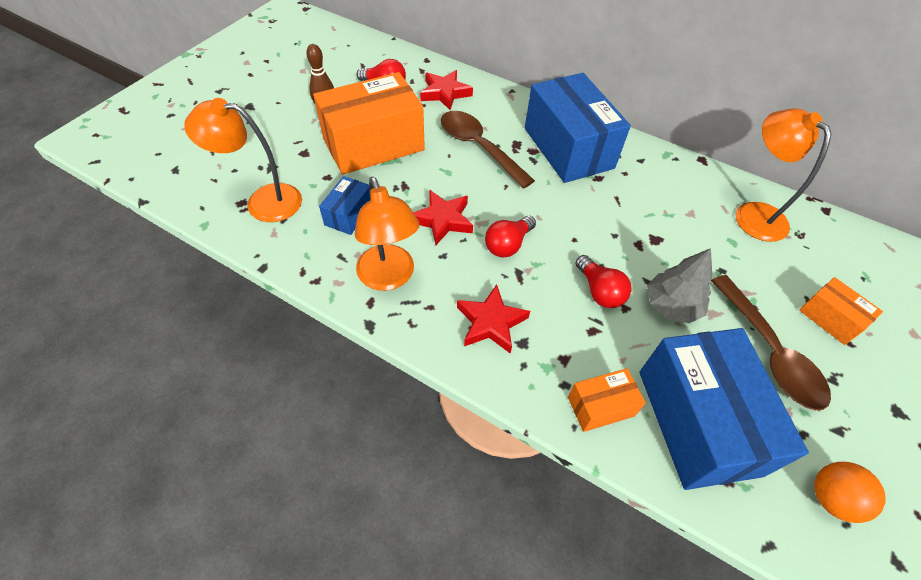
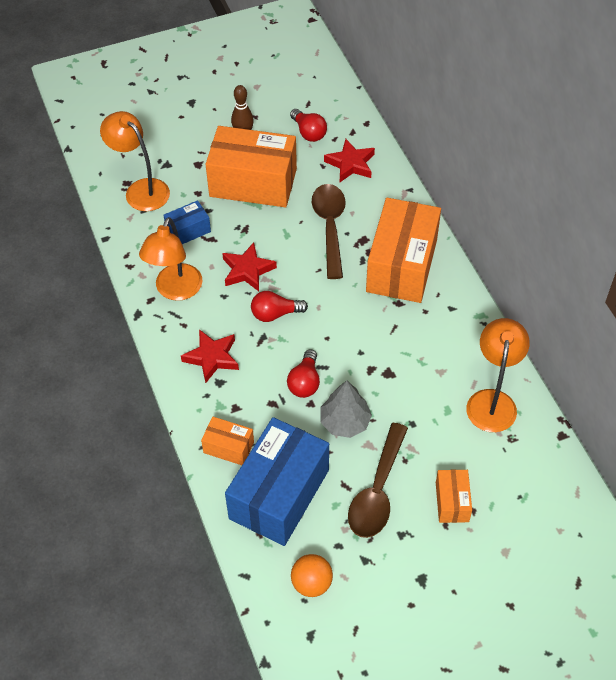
camera: 40 degrees right, 0 degrees up
(568, 148) = (401, 265): blue box -> orange box

